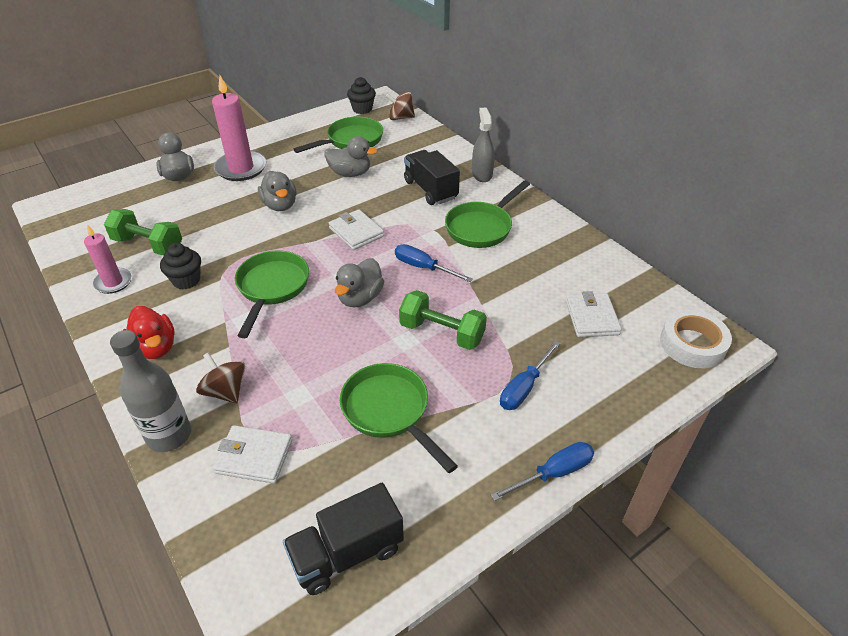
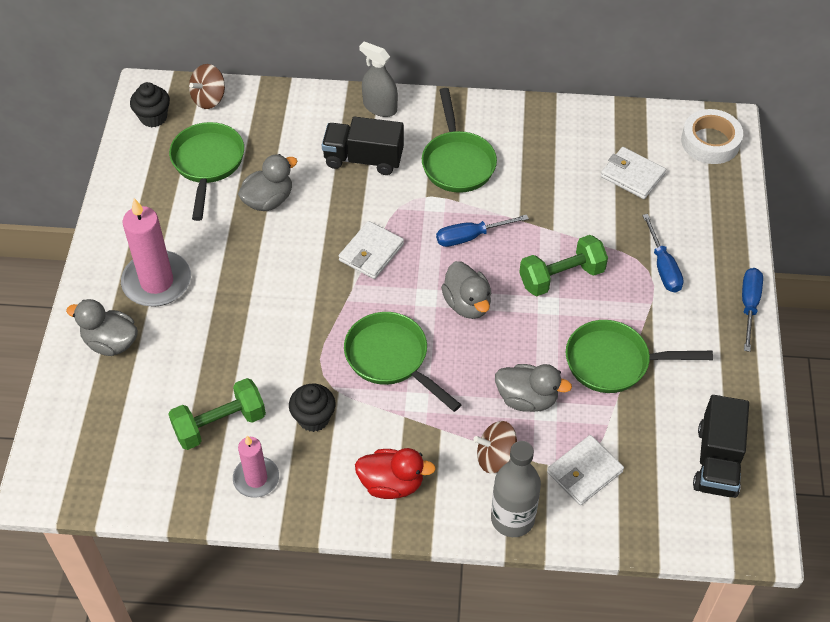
camera: 50 degrees left, 10 degrees up
(280, 205) = (264, 285): grey duck -> grey duck (527, 399)
(356, 232) = (371, 252): white wallet -> white wallet turned 60 degrees counterclockwise

